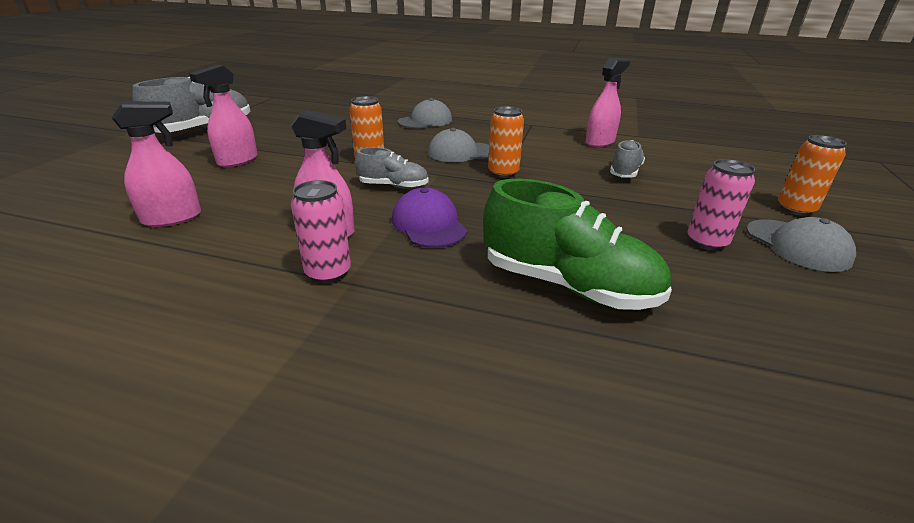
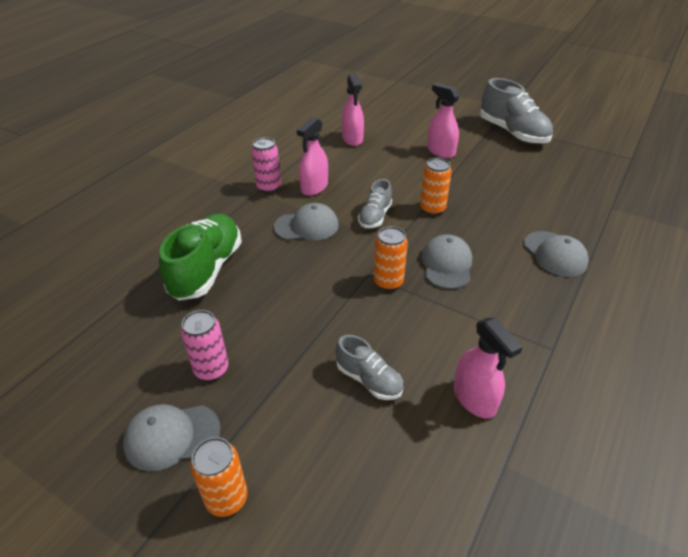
camera: 105 degrees right, 10 degrees up
(429, 224) = (307, 226): purple cap -> grey cap
(567, 285) = (207, 269): green shoe -> green shoe turned 150 degrees clockwise

